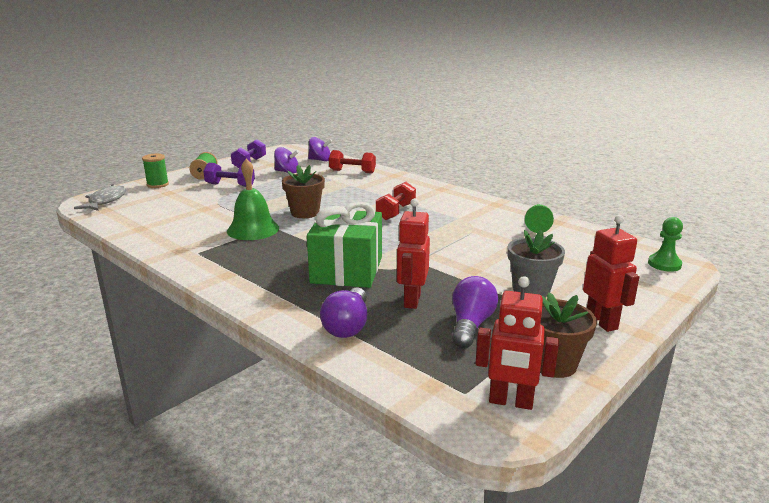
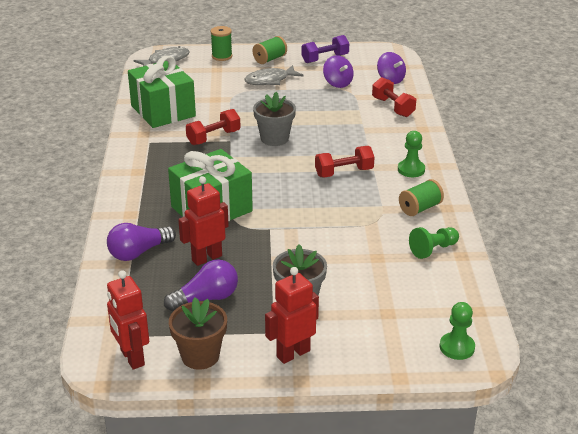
camera: 45 degrees right, 10 degrees up
(169, 230) = (163, 111): none -> green gift
(230, 185) = (270, 80): purple dumbbell -> grey fish
(253, 229) = (213, 137): green bell -> red dumbbell
(305, 213) = (274, 138): brown flower pot -> grey flower pot
(433, 195) = (411, 170): none -> green pawn
(483, 210) = (420, 208): none -> green spool
(602, 322) = (293, 353): red robot -> red robot turned 150 degrees counterclockwise

